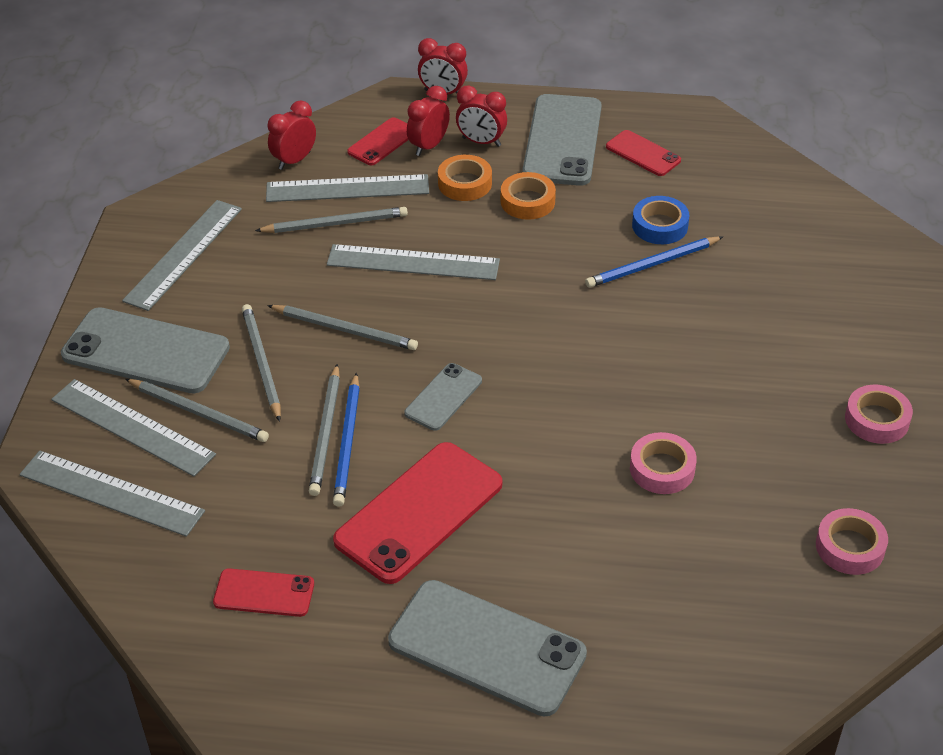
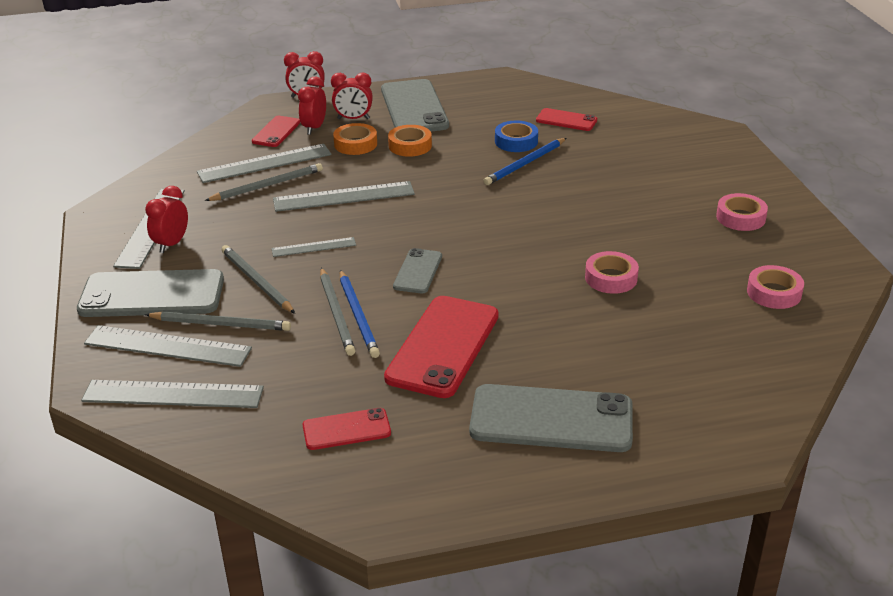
camera: 20 degrees left, 10 degrees down
(294, 160) = (211, 155): red clock -> red clock (172, 244)
(345, 330) = (314, 247): grey pencil -> grey ruler
(643, 154) = (477, 105): red phone -> red phone (566, 120)

